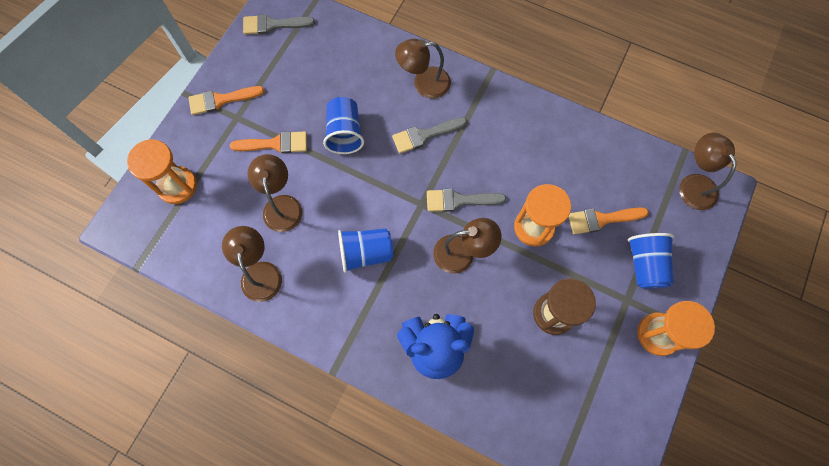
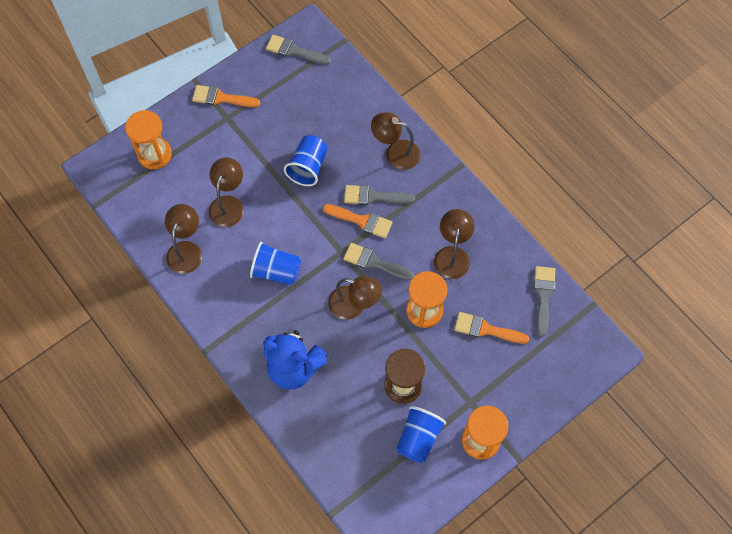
camera: 25 degrees right, 5 degrees down
(275, 144) = (247, 152): orange brush -> orange brush (361, 221)
(636, 162) = (543, 295): none -> grey brush
(645, 265) = (502, 381): blue cup -> blue cup (418, 438)
(694, 184) = (584, 335): brown lamp -> brown lamp (452, 255)

